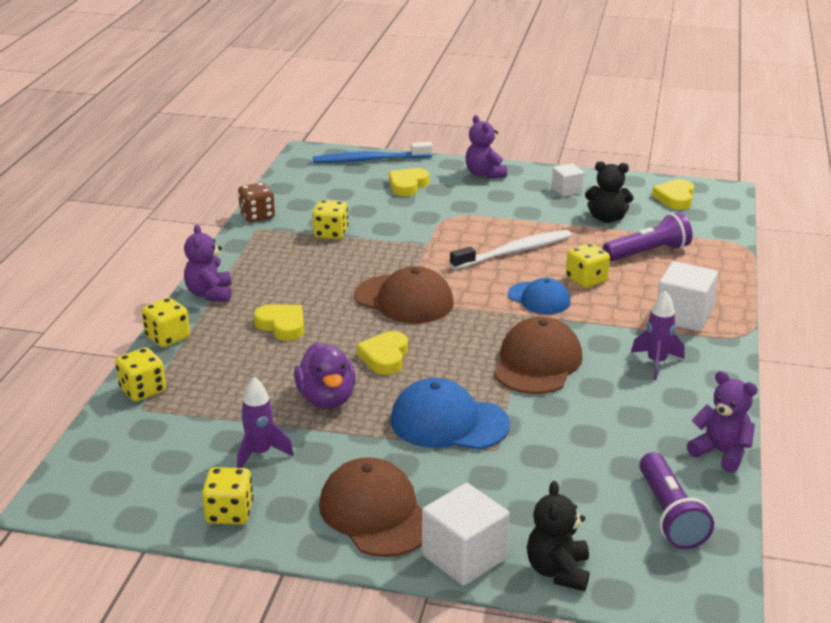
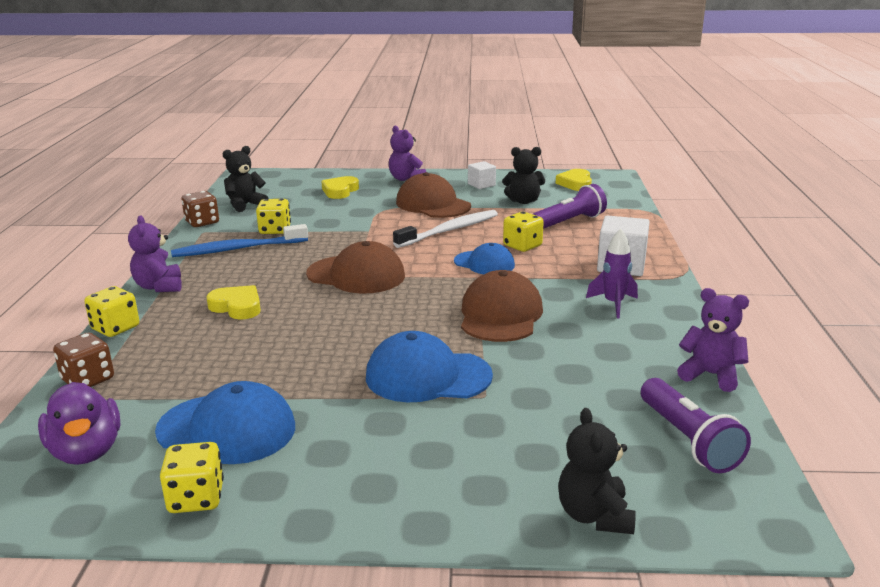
camera: 10 degrees left, 5 degrees down
(142, 390) = (88, 379): yellow dice -> brown dice
(260, 454) = (227, 429): purple rocket -> blue cap
(304, 196) = (245, 205): none -> black teddy bear
(326, 399) = (293, 367): purple duck -> purple duck (86, 451)
(369, 160) = (301, 176): blue toothbrush -> blue toothbrush (237, 249)
(376, 513) = (370, 477): brown cap -> brown cap (433, 204)
(385, 357) = (347, 324): yellow heart -> none
(464, 557) = (483, 513): white cube -> none

